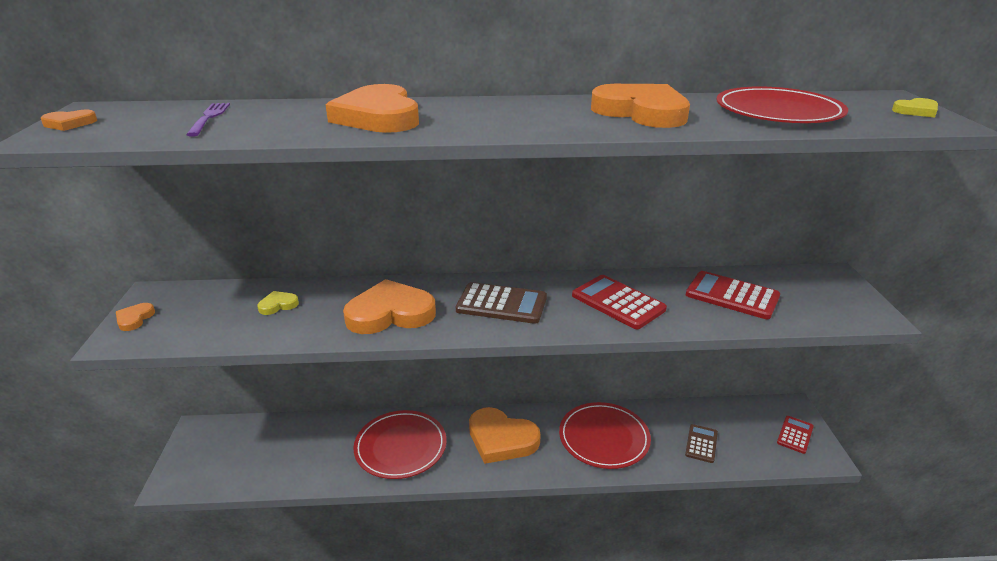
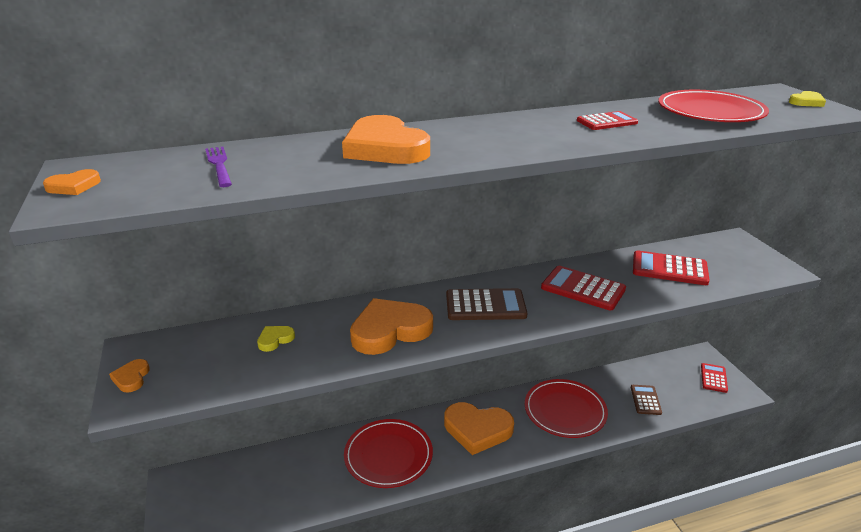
camera: 15 degrees left, 0 degrees up
(641, 112) = (606, 122): orange heart -> red calculator

